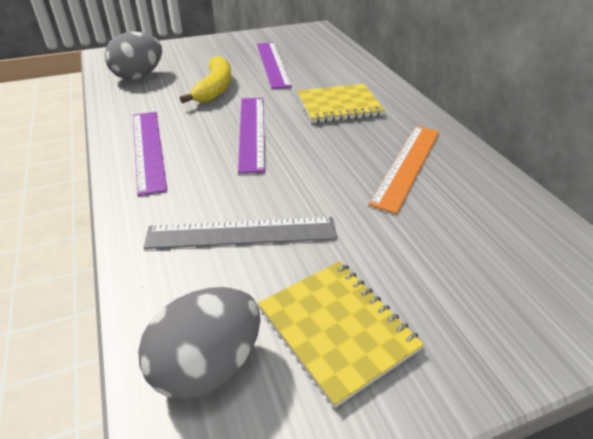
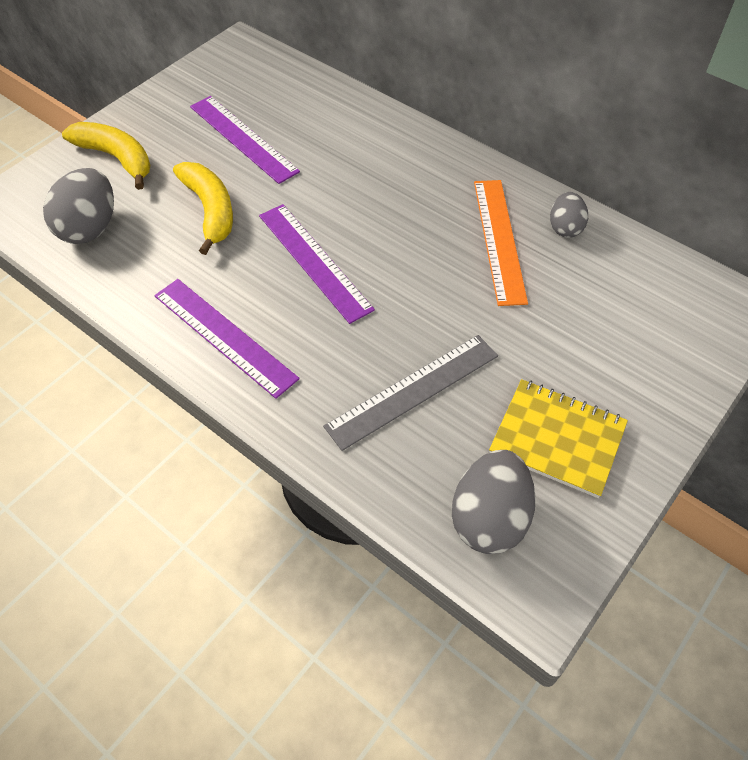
camera: 30 degrees left, 15 degrees up
(190, 53) = (117, 158): none -> yellow banana
(339, 106) = (375, 182): yellow notebook -> none
(474, 176) = (565, 228): none -> grey egg

